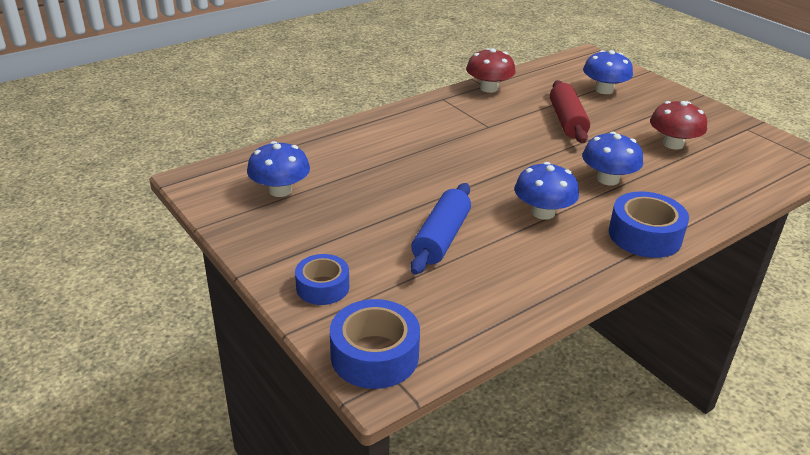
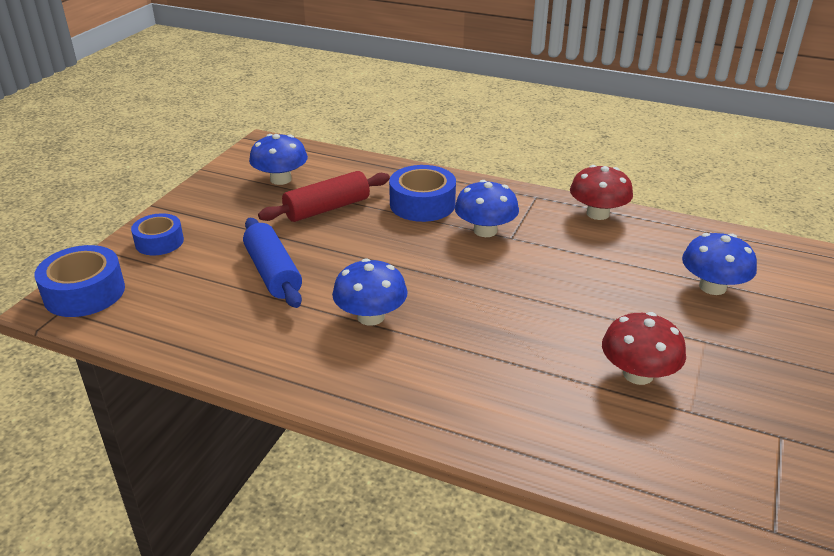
camera: 60 degrees right, 0 degrees up
(441, 238) = (273, 273): blue rolling pin -> blue rolling pin turned 75 degrees clockwise
(567, 121) = (590, 281): red rolling pin -> red rolling pin (327, 208)
(608, 179) = (486, 342): blue mushroom -> blue mushroom (485, 231)
(645, 235) = (388, 397): blue tape -> blue tape (422, 204)

